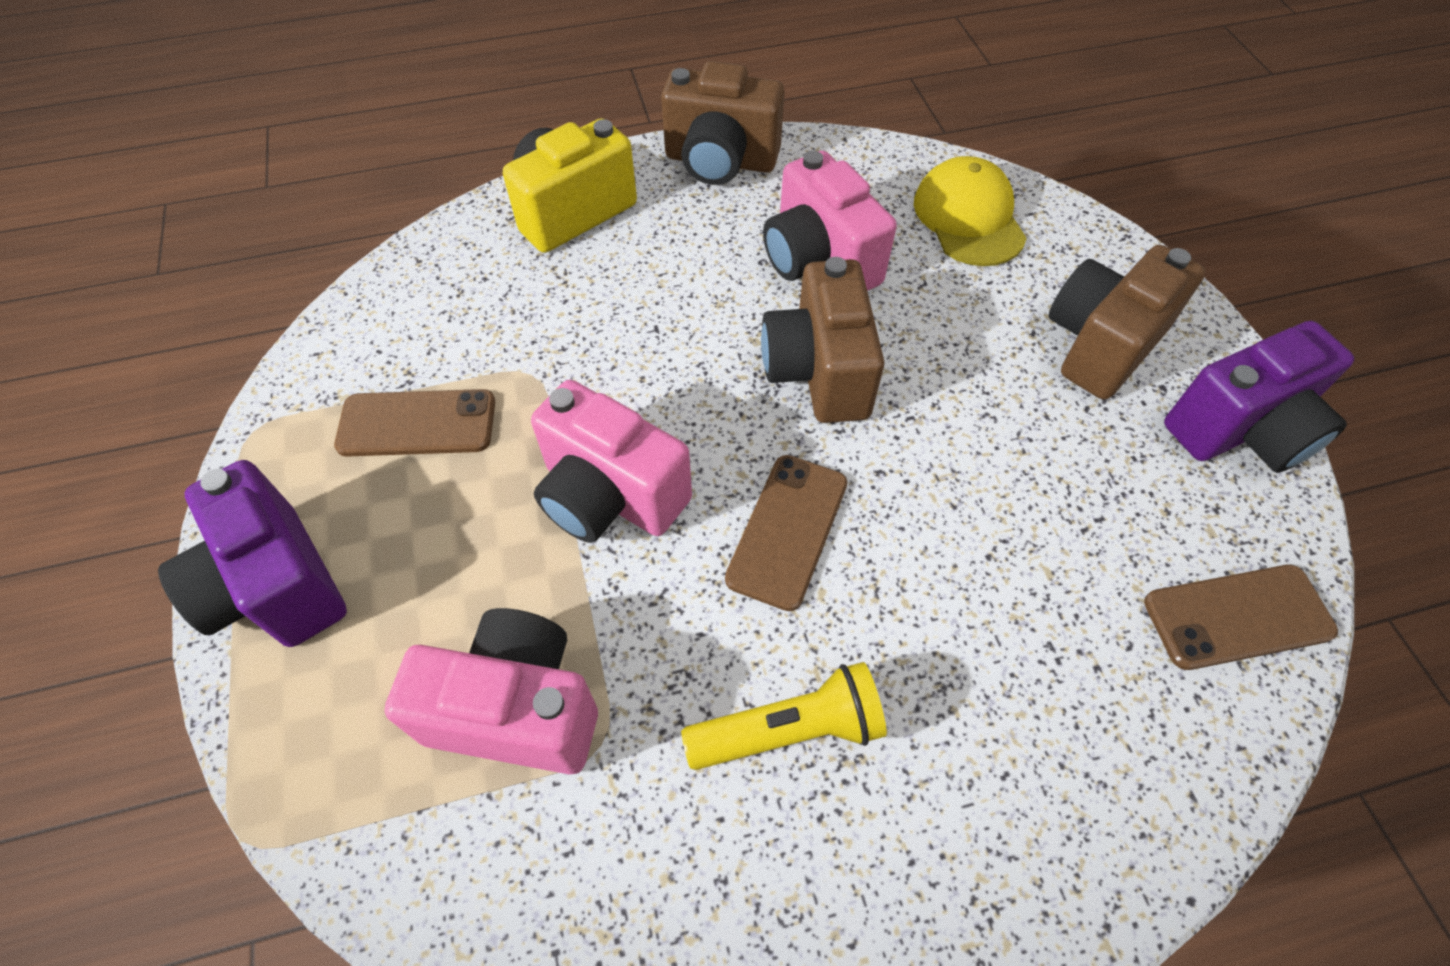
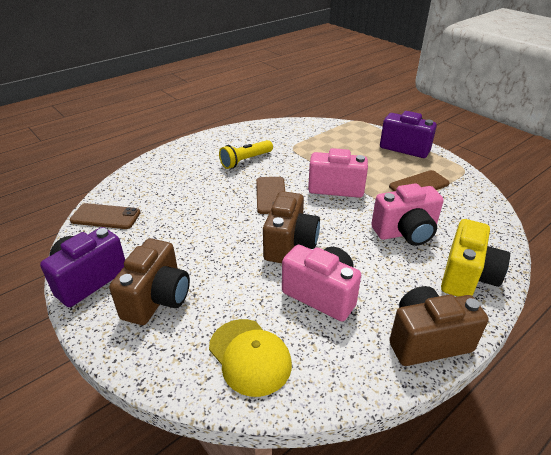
camera: 155 degrees right, 20 degrees down
(516, 709) = (319, 147): pink camera -> pink camera (405, 233)
(818, 372) = (290, 244): brown camera -> brown camera turned 45 degrees clockwise
(1237, 616) = (105, 217): brown phone -> brown phone turned 45 degrees clockwise

